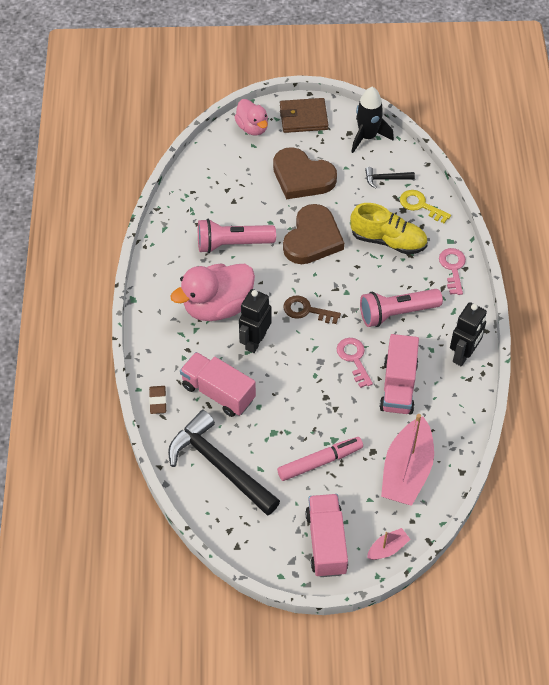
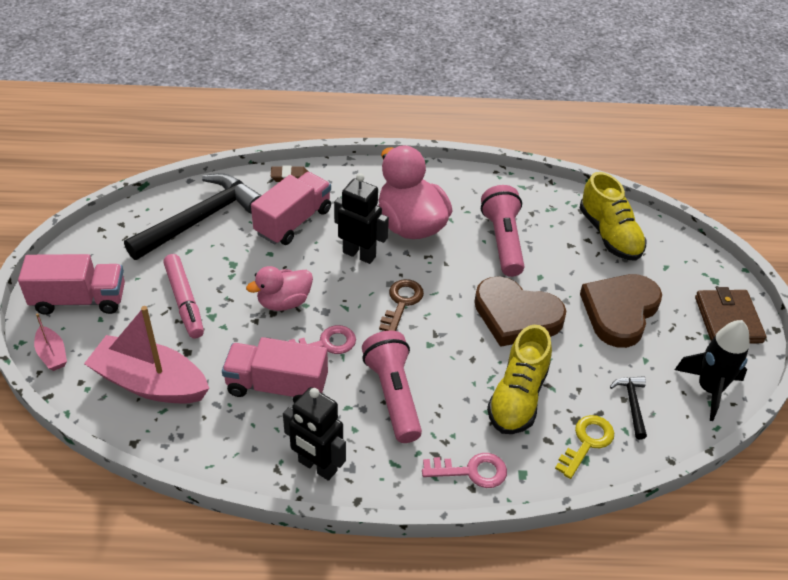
camera: 90 degrees right, 10 degrees down
(220, 175) = (609, 234): none -> yellow shoe
(252, 127) = (696, 267): pink duck -> pink duck (284, 302)

